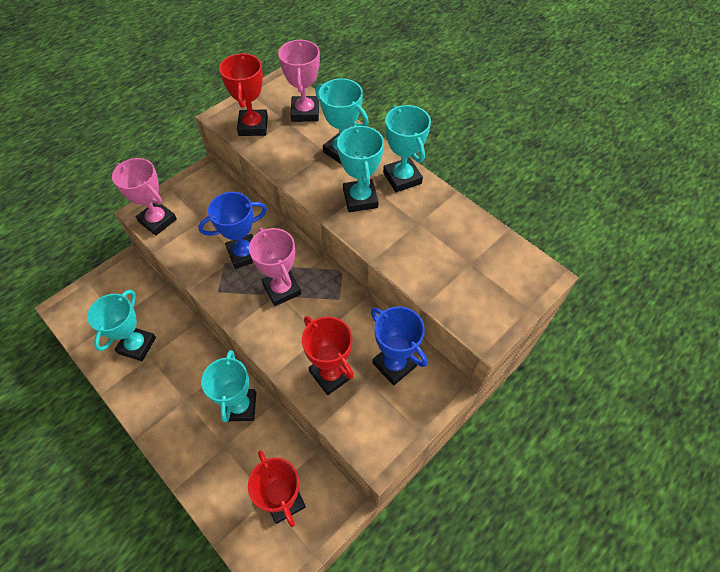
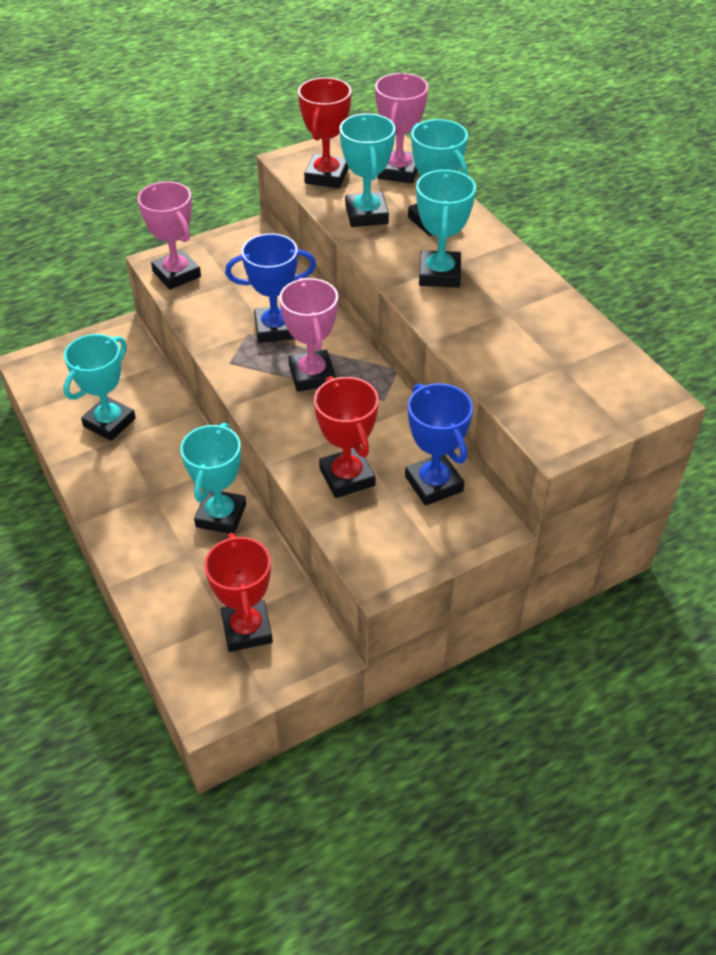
camera: 15 degrees right, 10 degrees down
(402, 178) = (503, 261): turquoise trophy -> turquoise trophy (366, 214)

